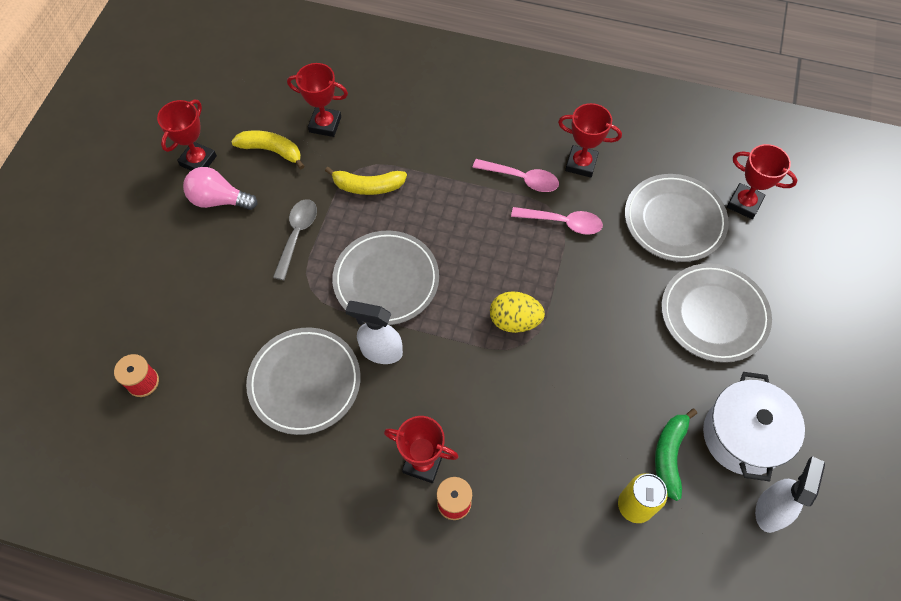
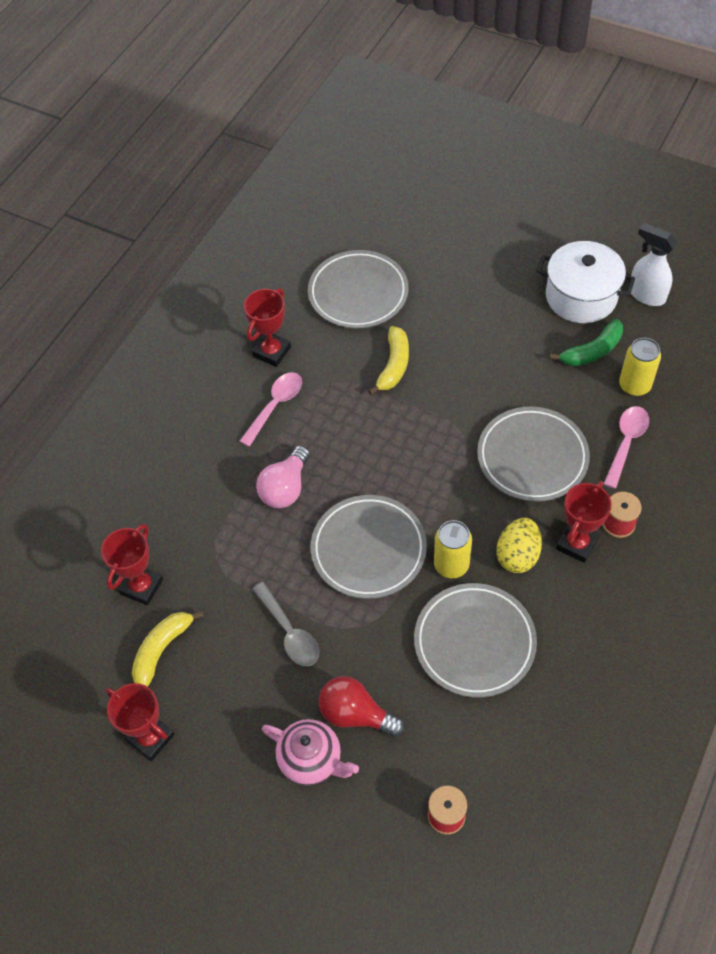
camera: 75 degrees left, 5 degrees down
(186, 273) = (311, 760): none -> pink teapot
(219, 200) = (217, 716): pink light bulb -> pink light bulb (285, 488)
(227, 298) = (356, 714): none -> red light bulb
(297, 235) = (289, 632): grey spoon -> grey spoon turned 150 degrees counterclockwise
(368, 186) = (243, 551): yellow banana -> yellow banana (394, 365)
(381, 351) = (451, 565): white spray bottle -> yellow can
(514, 321) = (439, 442): yellow egg -> yellow egg (517, 555)
(563, 222) = (338, 381): pink spoon -> pink spoon (626, 443)
(669, 455) = (592, 351): green banana -> green banana turned 60 degrees counterclockwise
(714, 315) = (463, 288): grey plate -> grey plate (532, 457)
(744, 203) = (353, 237): red trophy -> none

